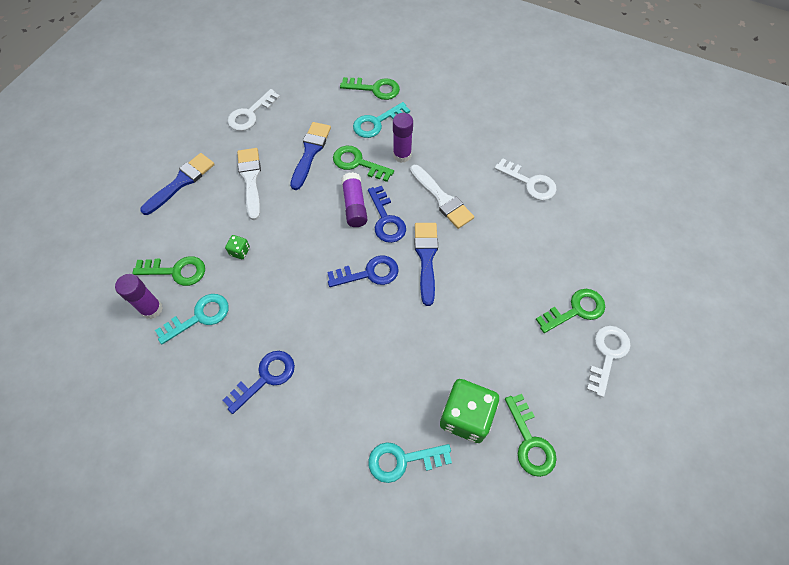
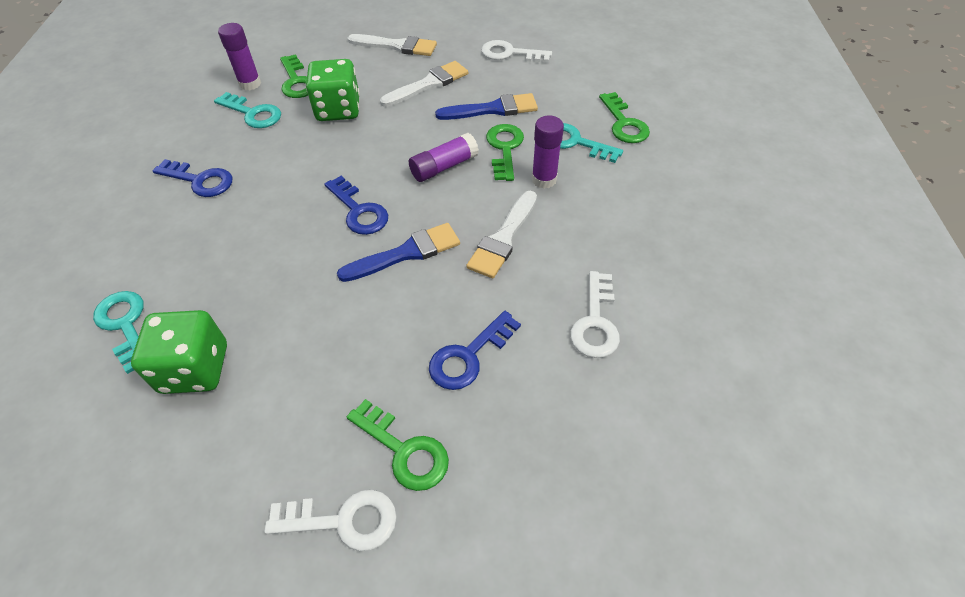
camera: 65 degrees right, 10 degrees down
(181, 182) = (397, 46): blue brush -> white brush
(240, 251) = (338, 110): green dice -> green dice, size x2.30
(386, 220) = (440, 199): blue key -> blue key (468, 356)
(530, 441) = (174, 455): green key -> none

